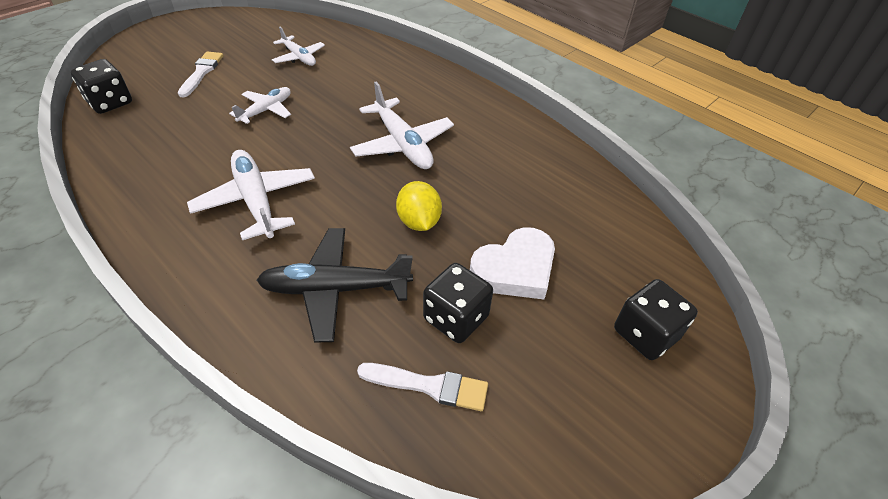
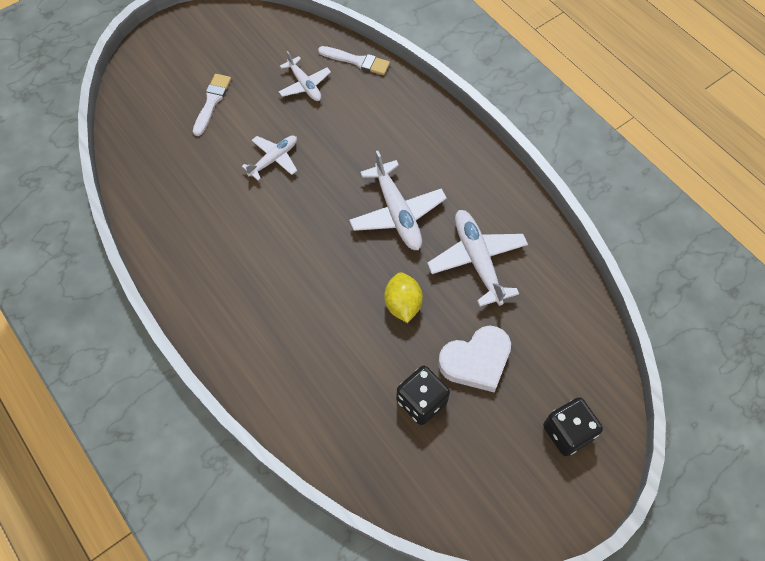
camera: 10 degrees right, 15 degrees up
(110, 103) = (133, 139): black dice -> none
(256, 201) = (267, 269): white plane -> white plane (477, 260)
(335, 289) = (330, 365): black plane -> none
(429, 386) = (394, 456): white brush -> white brush (357, 61)

